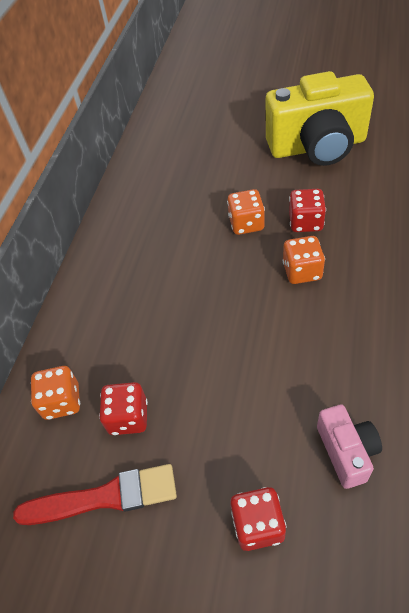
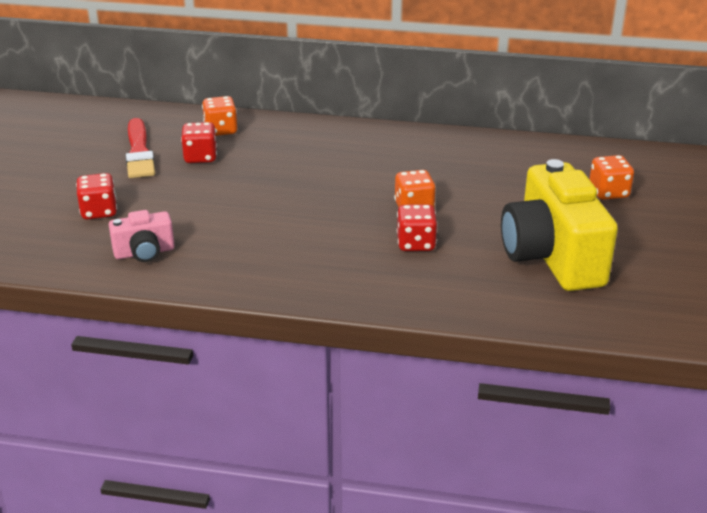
camera: 80 degrees right, 20 degrees down
(302, 271) = (344, 239): orange dice -> orange dice (608, 192)

